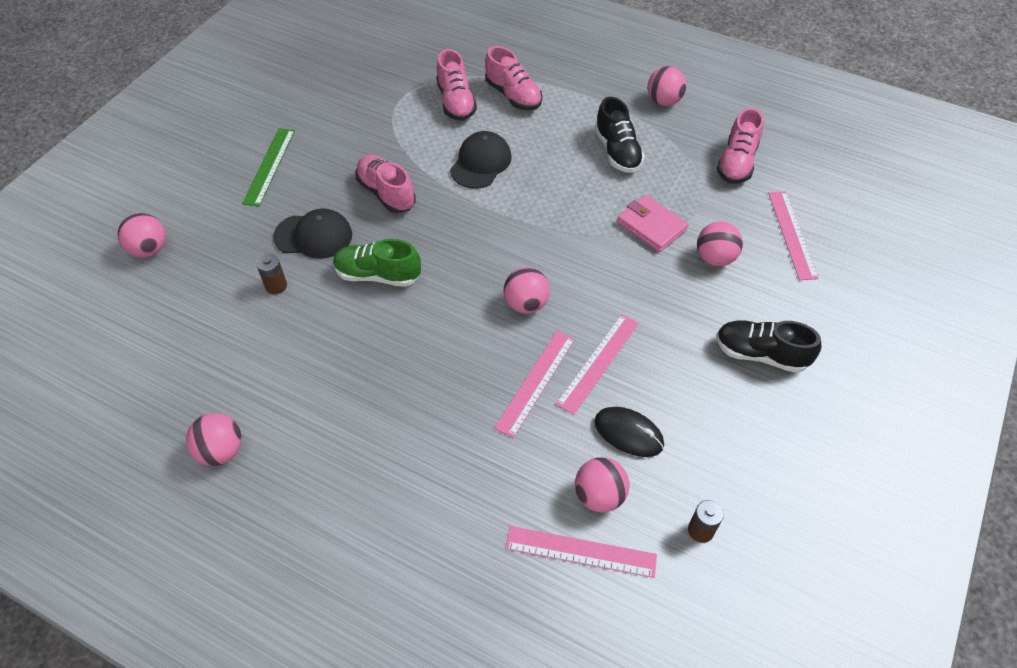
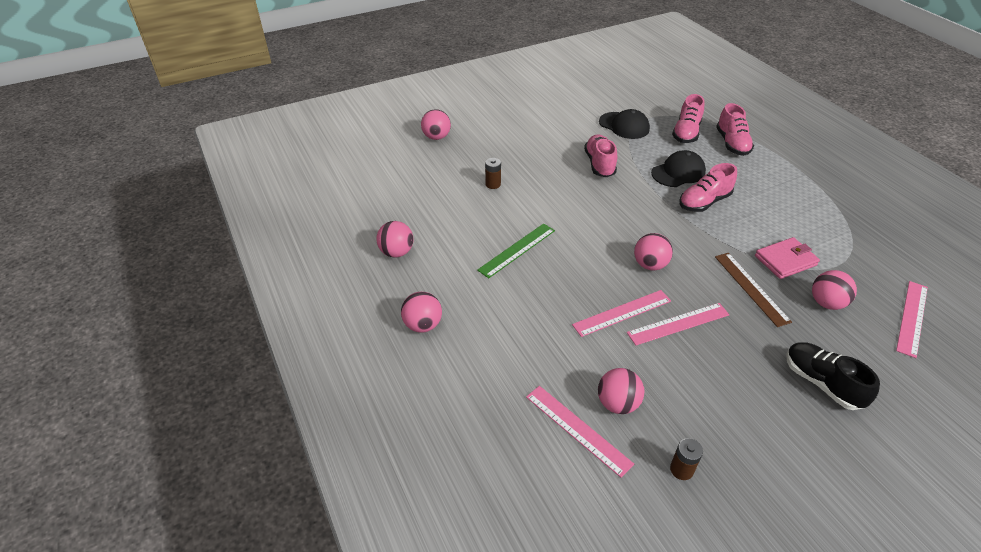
camera: 35 degrees right, 10 degrees down
(269, 166) = (536, 123): green ruler -> green ruler (517, 250)
(313, 236) = (535, 168): black cap -> black cap (624, 126)
(378, 275) = (560, 205): green shoe -> none
(617, 151) = (791, 205): black shoe -> none
(628, 433) = (669, 378): black mouse -> none
(640, 278) = (751, 288): none -> brown ruler
(651, 226) = (785, 260): pink wallet -> pink wallet turned 75 degrees clockwise
(663, 101) = (854, 189): pink ball -> pink ball (423, 325)
(737, 163) = (893, 251): pink shoe -> pink shoe (704, 202)

